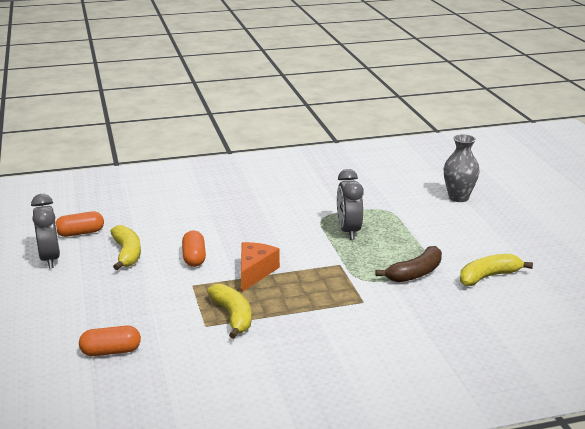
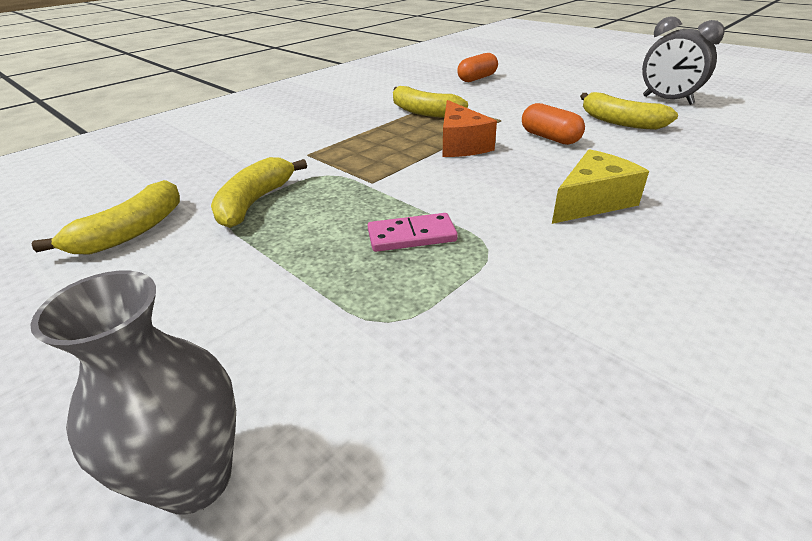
camera: 150 degrees right, 10 degrees up
(80, 233) = (714, 122): orange capsule -> none
(248, 218) = (592, 202): none -> yellow cheese
(348, 231) = (411, 236): grey clock -> pink domino
(415, 273) = (255, 202): brown banana -> yellow banana

